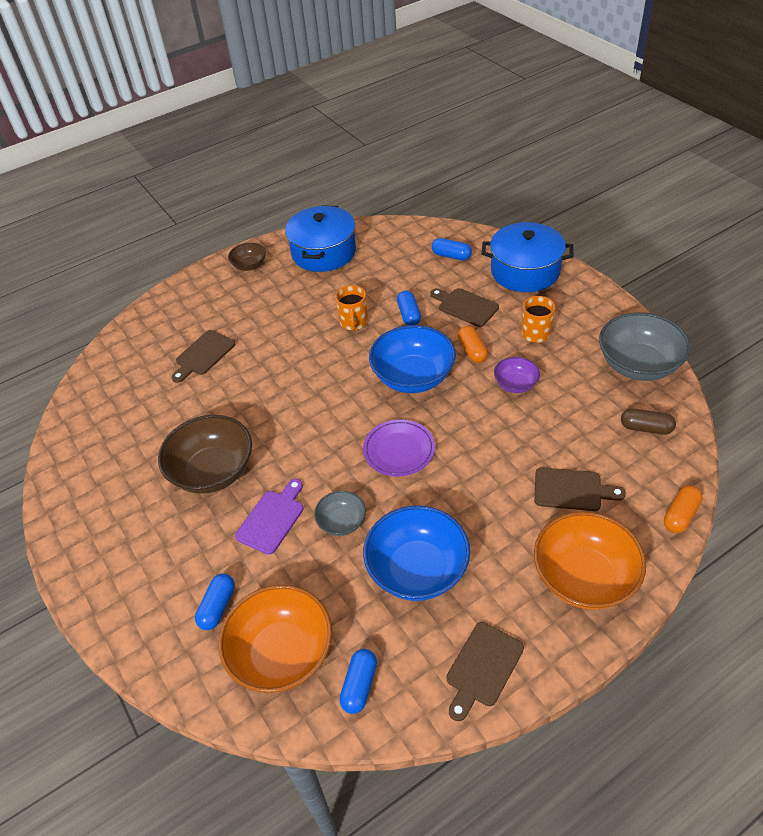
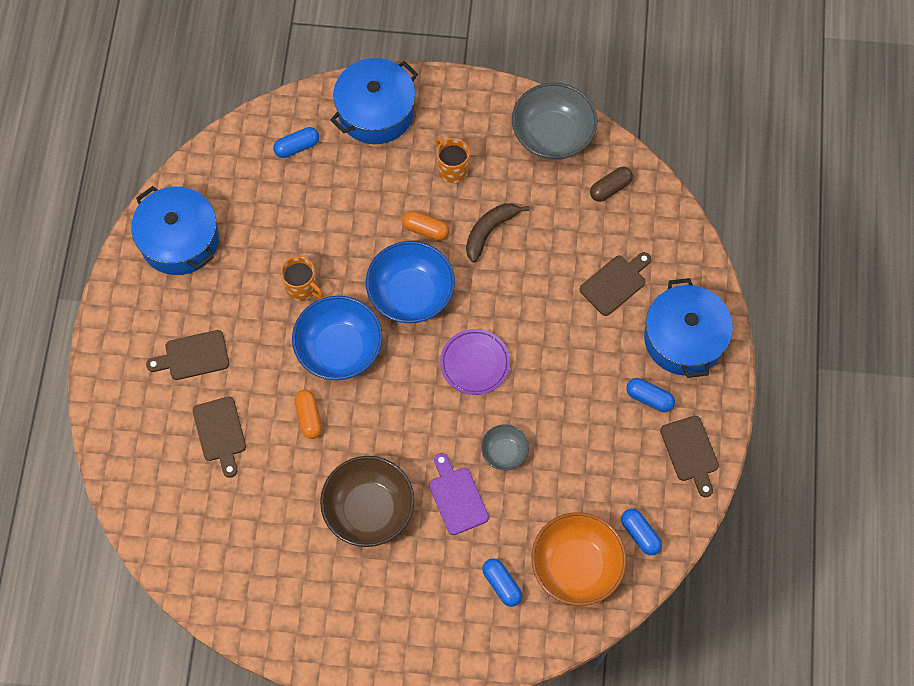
camera: 55 degrees left, 20 degrees up
(249, 265) = (130, 314): brown bowl -> none
(409, 315) = (336, 239): blue capsule -> blue capsule (649, 398)
(417, 570) = (588, 433): blue bowl -> blue bowl (339, 349)
(465, 306) = (371, 191): brown cutting board -> brown cutting board (193, 356)
(515, 384) = (489, 231): purple bowl -> brown banana
(584, 577) = (684, 338): orange bowl -> blue pot
(680, 515) = (693, 239): orange capsule -> orange capsule (309, 417)

